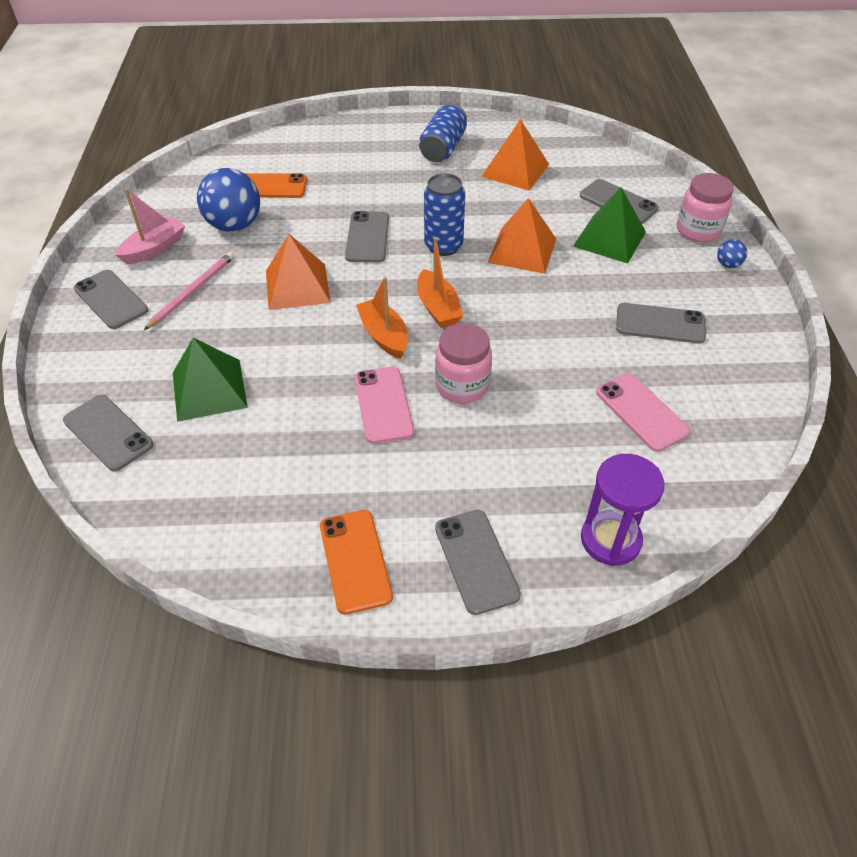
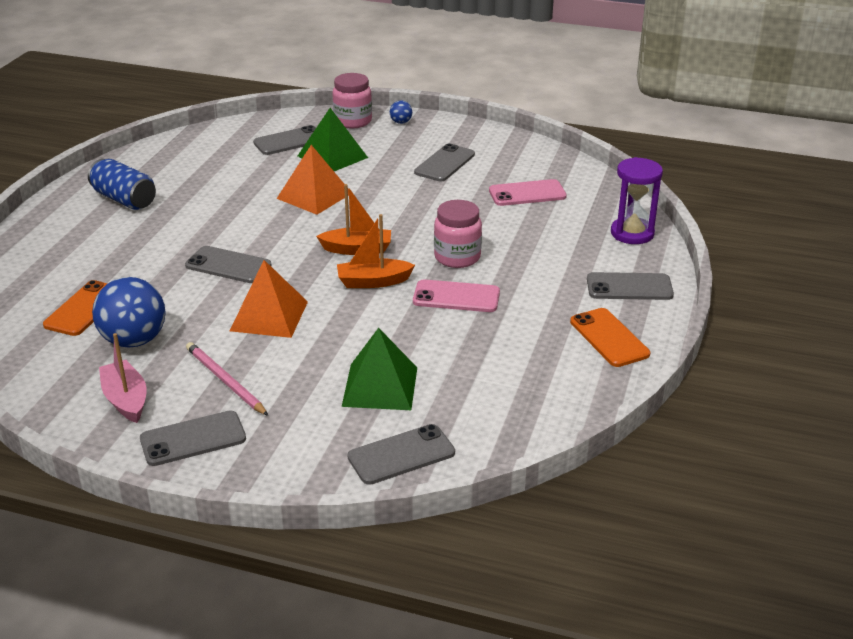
camera: 70 degrees left, 15 degrees down
(355, 561) = (609, 338): orange phone -> orange phone turned 60 degrees clockwise
(443, 246) = (276, 230): blue can -> none
(515, 170) = (198, 173): orange pyramid -> none

